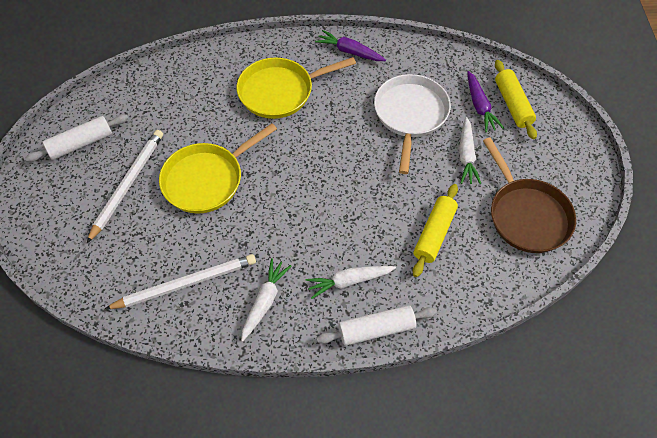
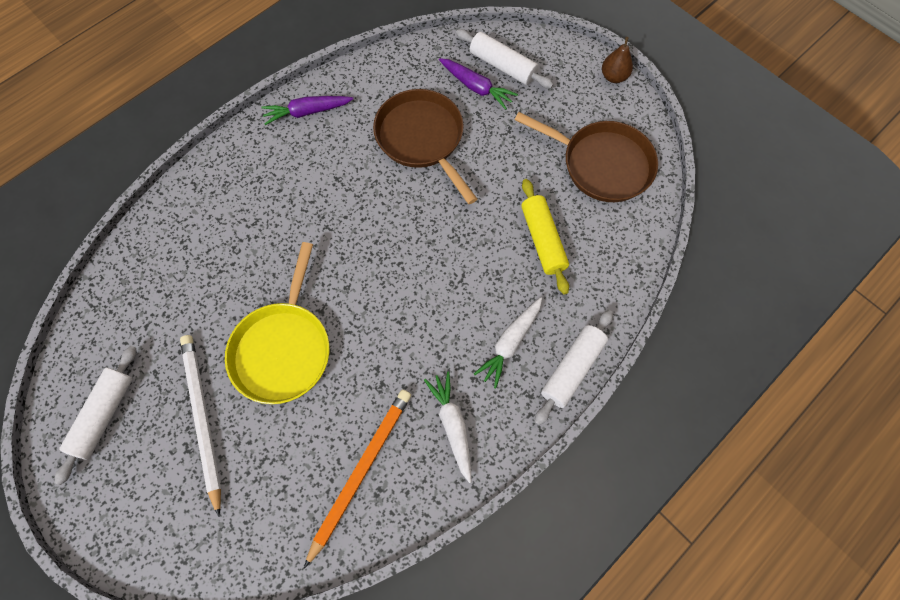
camera: 40 degrees left, 10 degrees up
(185, 283) = (361, 471): white pencil -> orange pencil
(279, 91) = (274, 202): yellow pan -> none
(410, 115) = (422, 138): white pan -> brown pan
(466, 156) = (505, 144): white carrot -> none
(512, 104) = (502, 66): yellow rolling pin -> white rolling pin
(594, 163) = (613, 77): none -> brown pear

